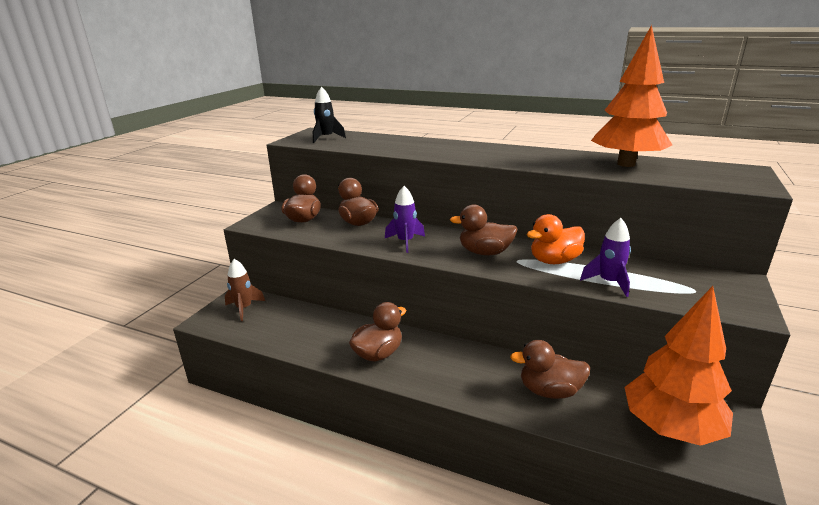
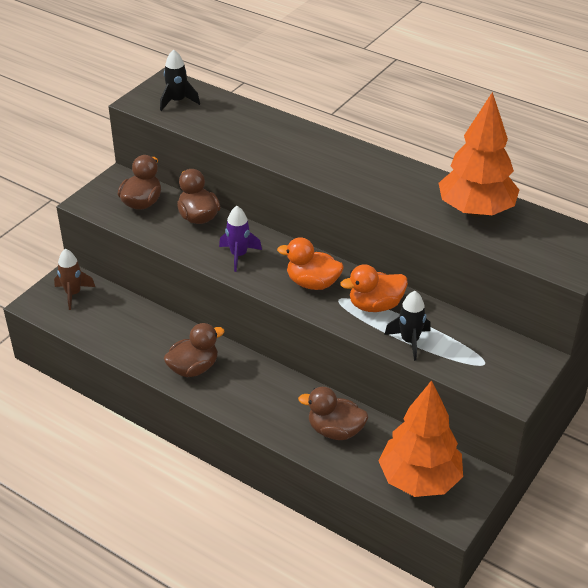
camera: 10 degrees right, 15 degrees up
(485, 252) = (312, 283): brown duck -> orange duck
(608, 282) = (409, 341): purple rocket -> black rocket

